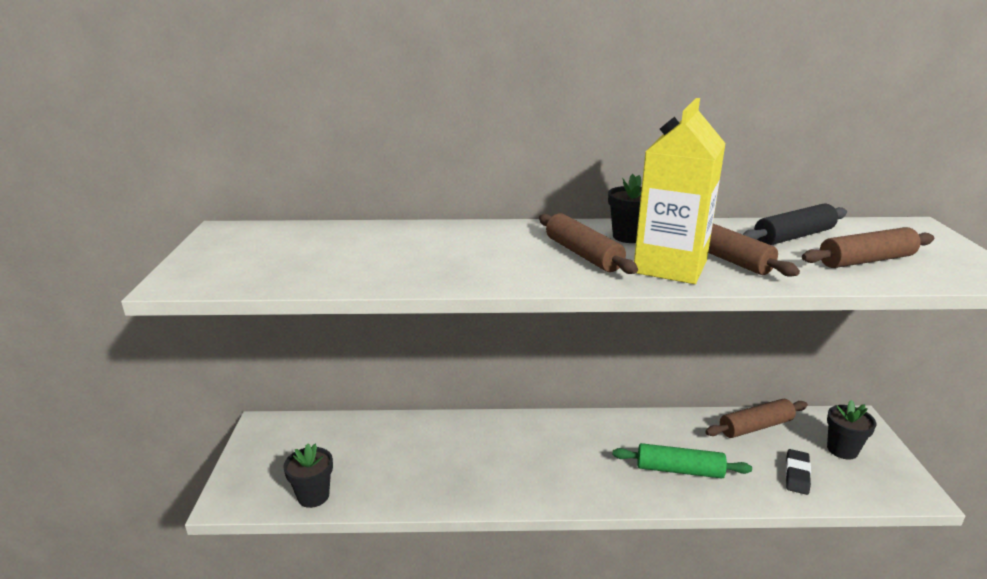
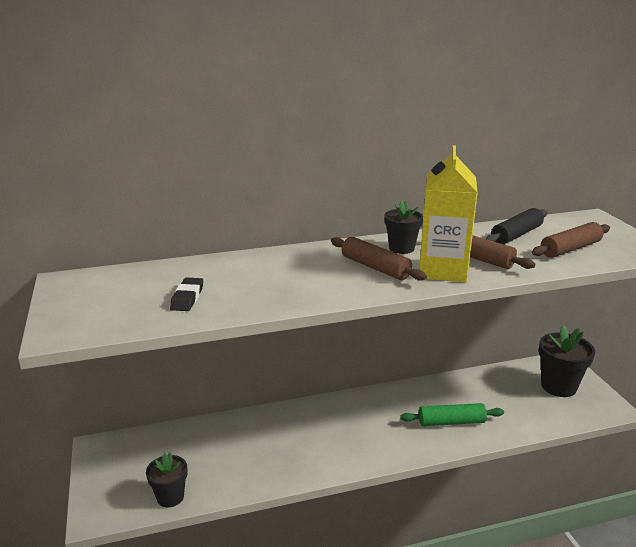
camera: 15 degrees left, 0 degrees up
(755, 427) = (495, 379): brown rolling pin -> none
(797, 475) = (533, 410): black eraser -> black eraser (187, 298)
(842, 449) = (558, 386): black flower pot -> black flower pot, size x1.60

